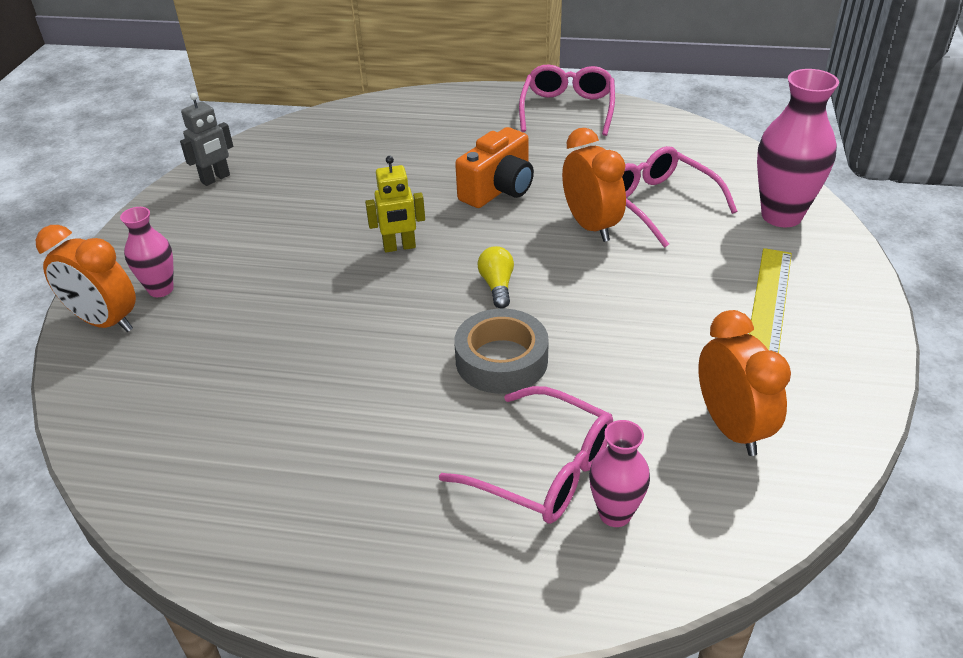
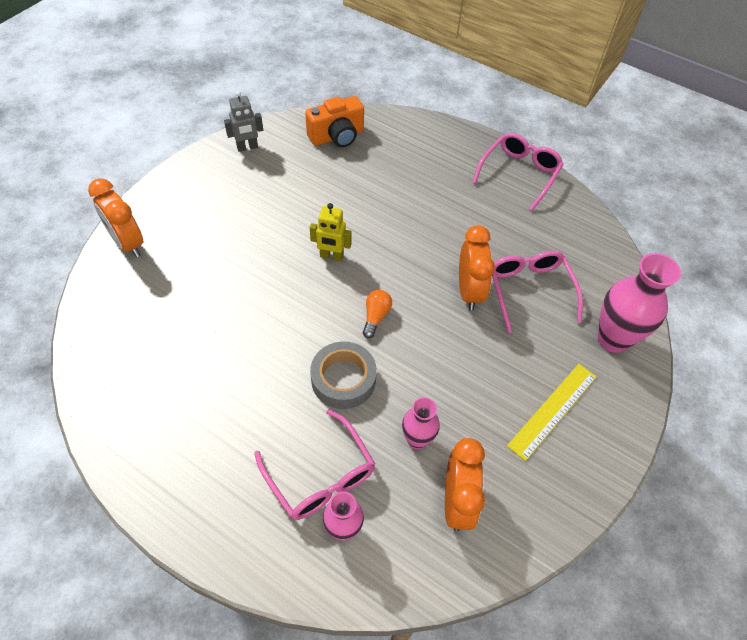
camera: 20 degrees right, 15 degrees up
(161, 289) = (170, 230): pink vase -> pink vase (417, 440)
(497, 286) = (376, 317): yellow light bulb -> orange light bulb
(498, 190) = (425, 232): orange camera -> orange camera (337, 136)

